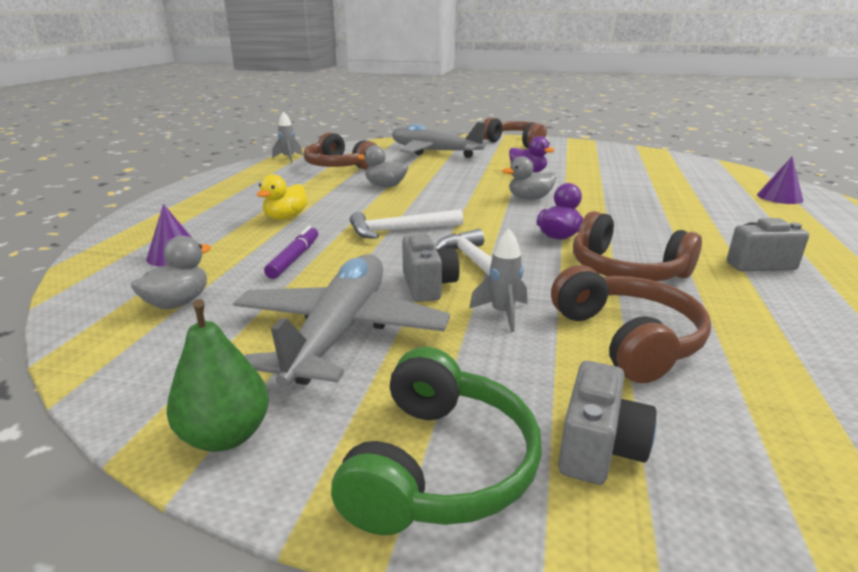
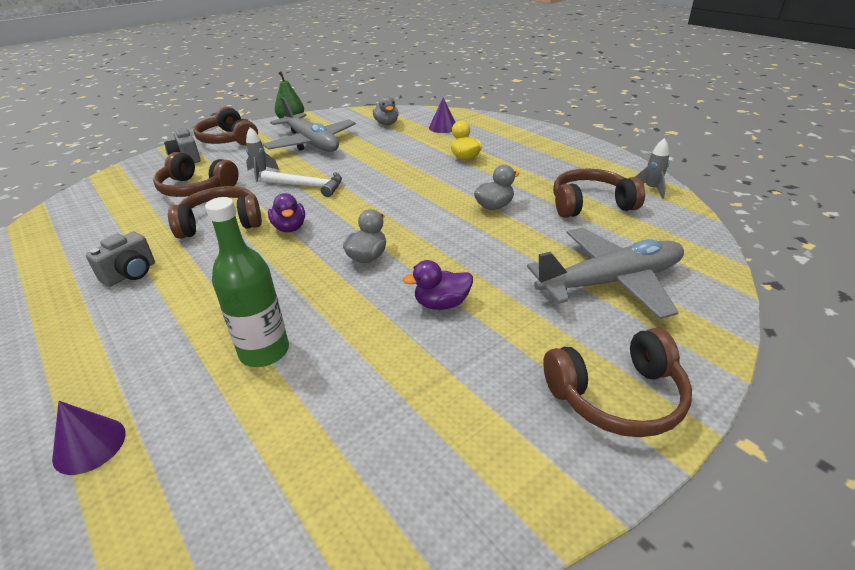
camera: 130 degrees right, 10 degrees up
(294, 258) = (395, 148): purple marker -> none
(399, 230) = (389, 182): white hammer -> none
(428, 286) = (311, 167): grey camera -> none
(439, 465) = (228, 139): green headphones -> brown headphones
(655, 191) = (264, 352): none -> green bottle

